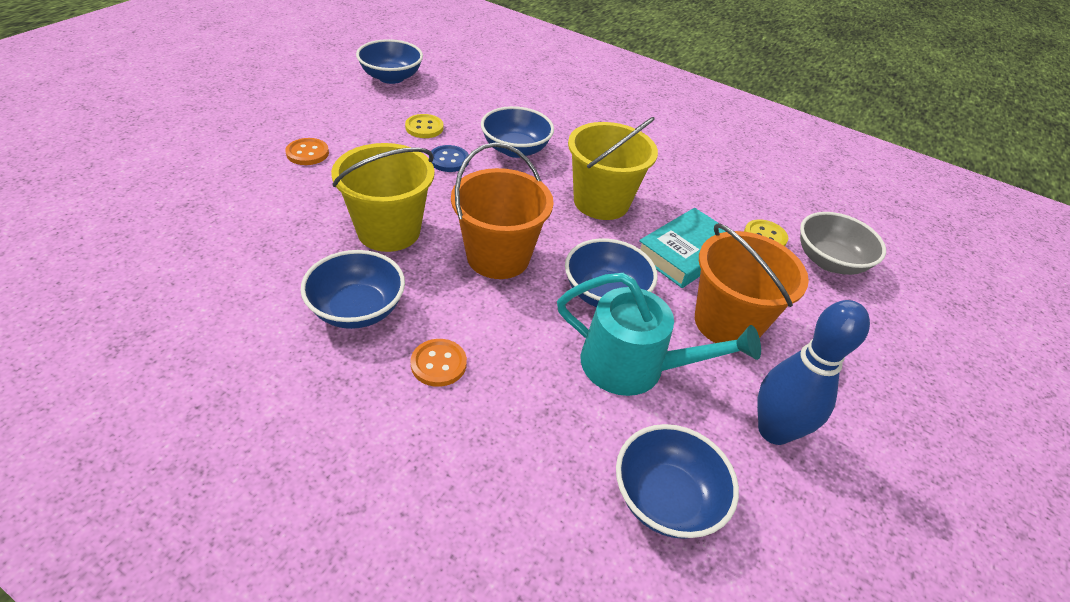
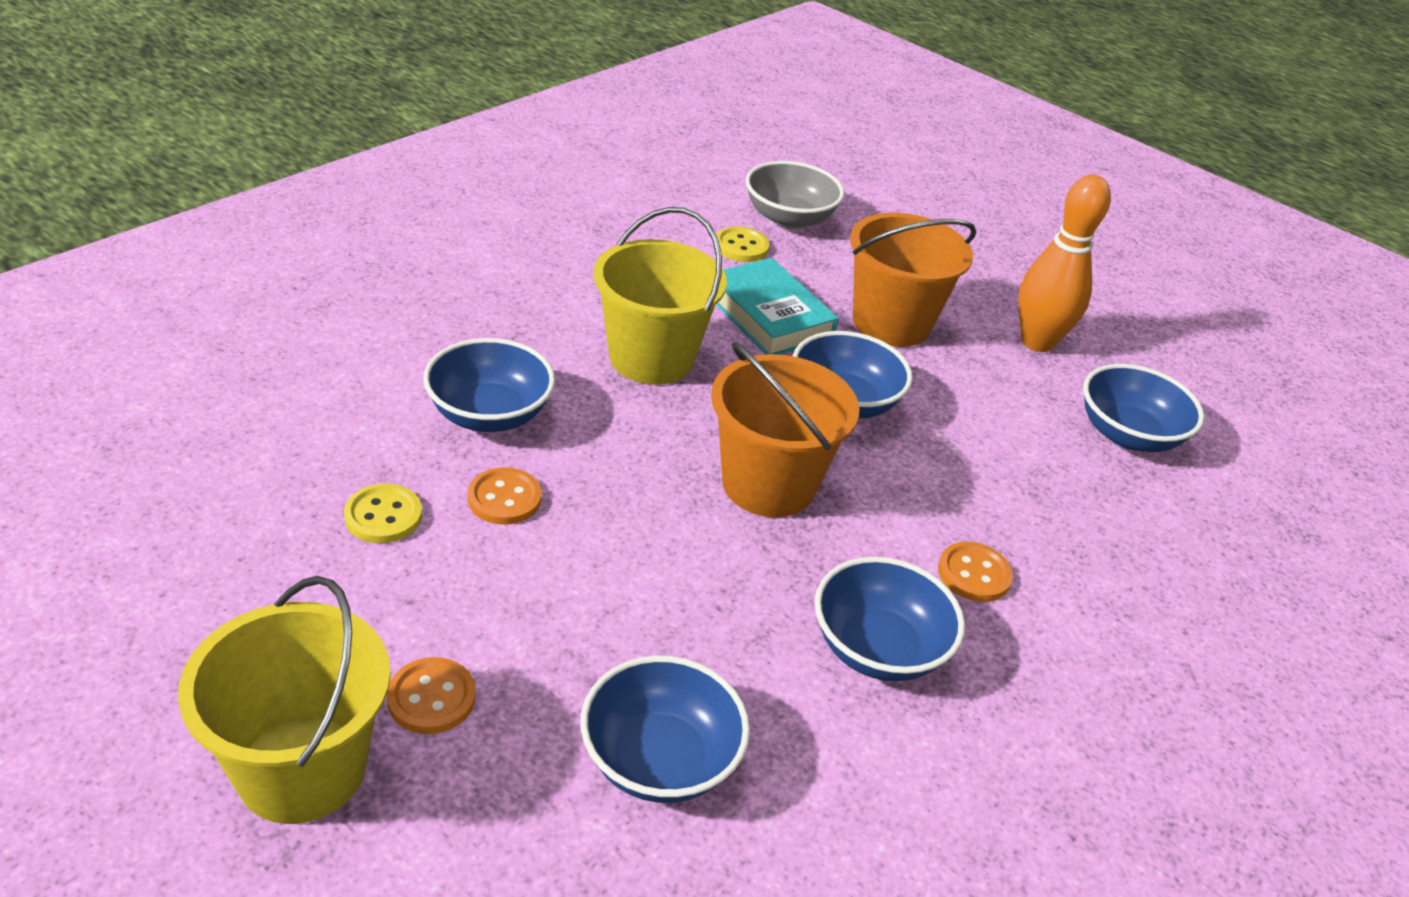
camera: 80 degrees left, 5 degrees down
(389, 231) = (697, 597): yellow bucket -> yellow bucket (302, 769)
(391, 77) = (148, 542): blue bowl -> blue bowl (659, 759)
(449, 160) = (504, 498): blue button -> orange button
(633, 366) = (962, 411): turquoise watering can -> none
(774, 431) = (1037, 342): blue bowling pin -> orange bowling pin

